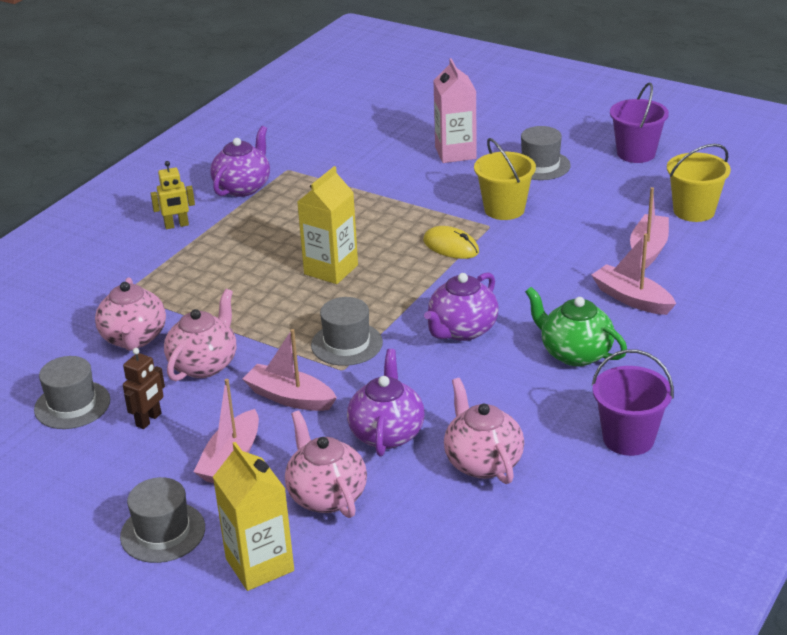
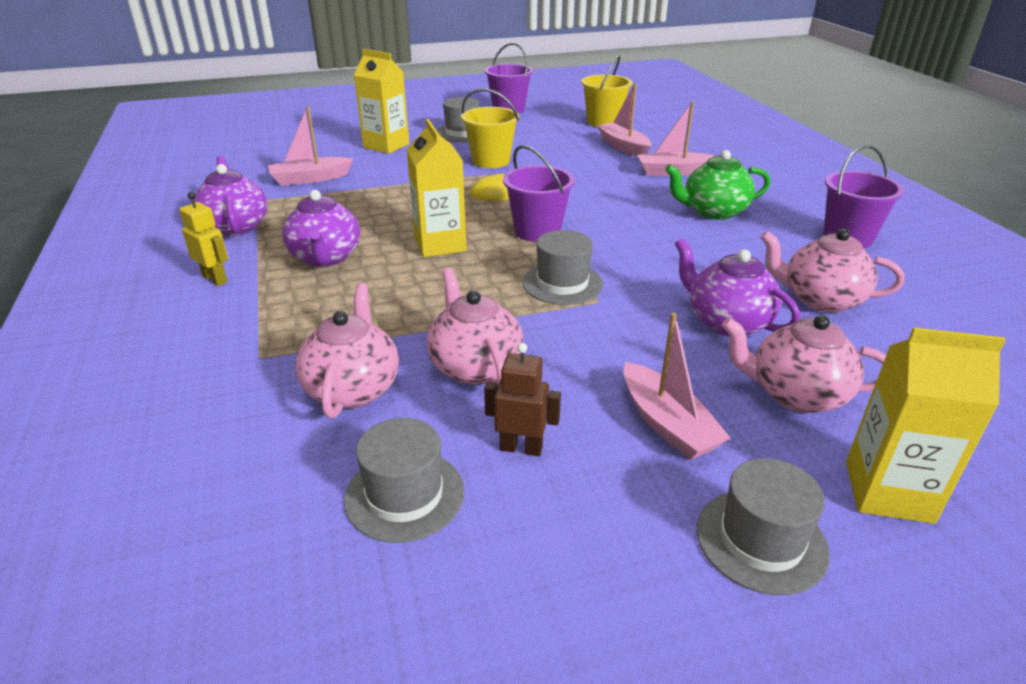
camera: 50 degrees left, 0 degrees up
(134, 338) = (353, 388): pink teapot -> pink teapot turned 120 degrees counterclockwise
(149, 420) = (521, 448): brown robot -> brown robot turned 60 degrees counterclockwise
(176, 225) = (215, 279): yellow robot -> yellow robot turned 75 degrees counterclockwise
(290, 398) = (605, 344): pink boat -> pink boat (310, 179)
(410, 295) = (537, 231): none -> purple bucket
(455, 153) = (386, 146): pink carton -> yellow carton
(462, 330) = (620, 234): purple teapot -> purple teapot (325, 258)

